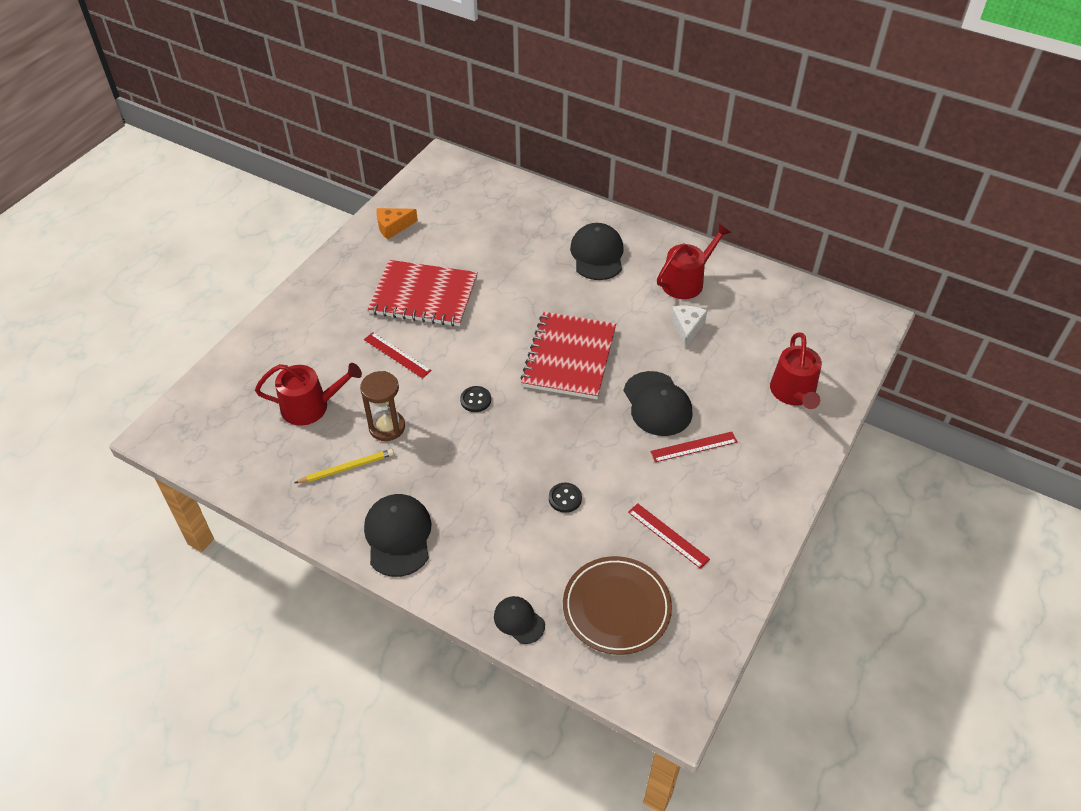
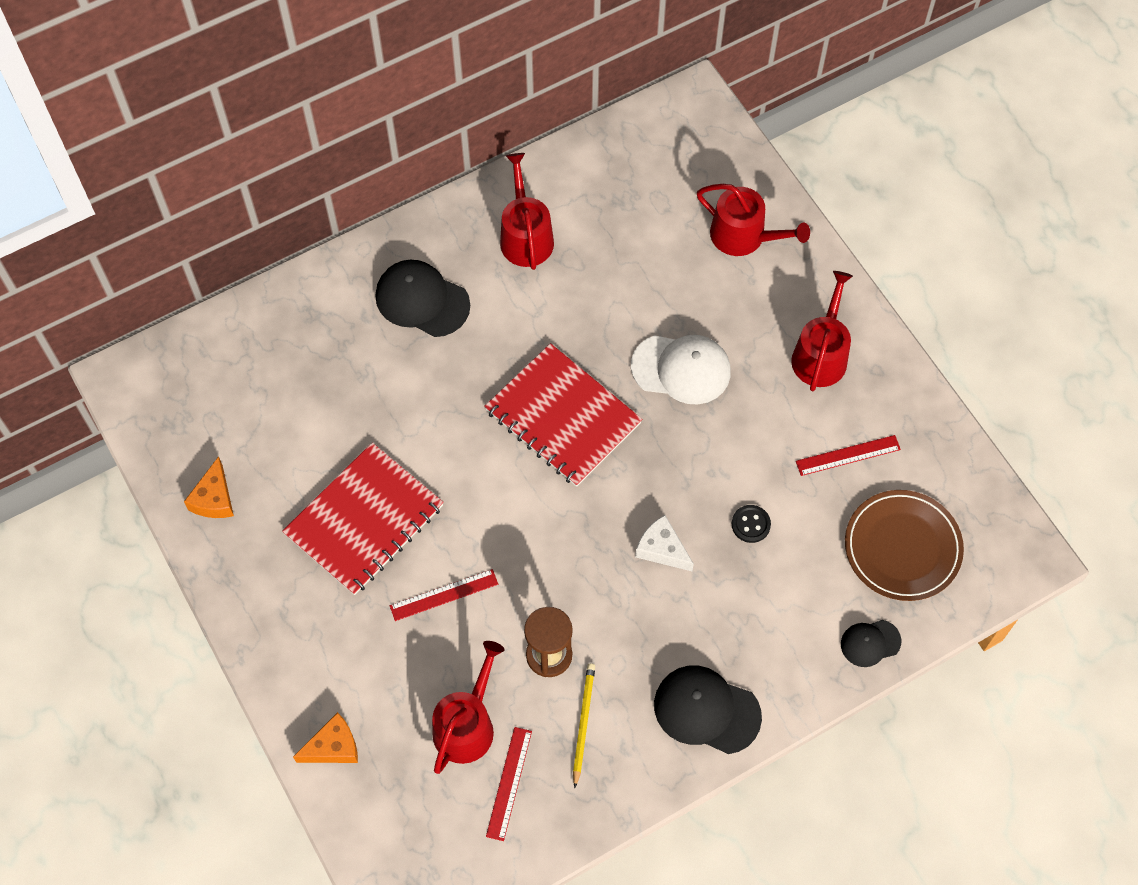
camera: 60 degrees left, 15 degrees up
(260, 349) = (333, 747): none -> orange cheese
(475, 400) = (566, 544): black button -> none
(657, 404) = (681, 369): black cap -> white cap
(687, 328) = (594, 278): white cheese -> white cheese (662, 549)
(694, 447) = (756, 368): red ruler -> red ruler (509, 783)
(738, 481) = (821, 354): none -> red watering can

